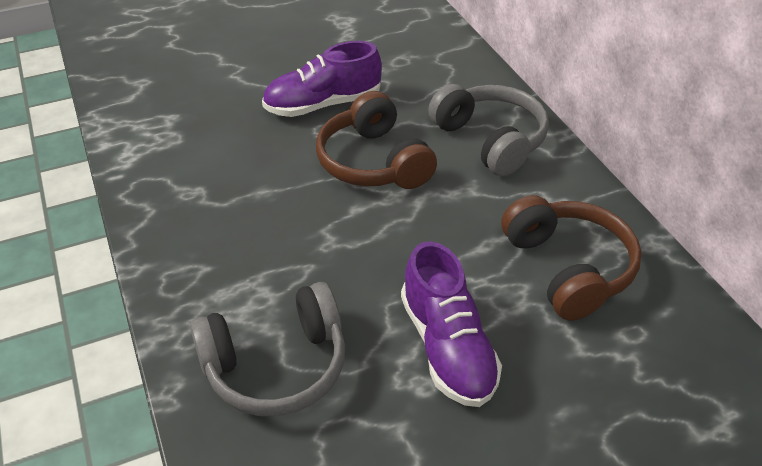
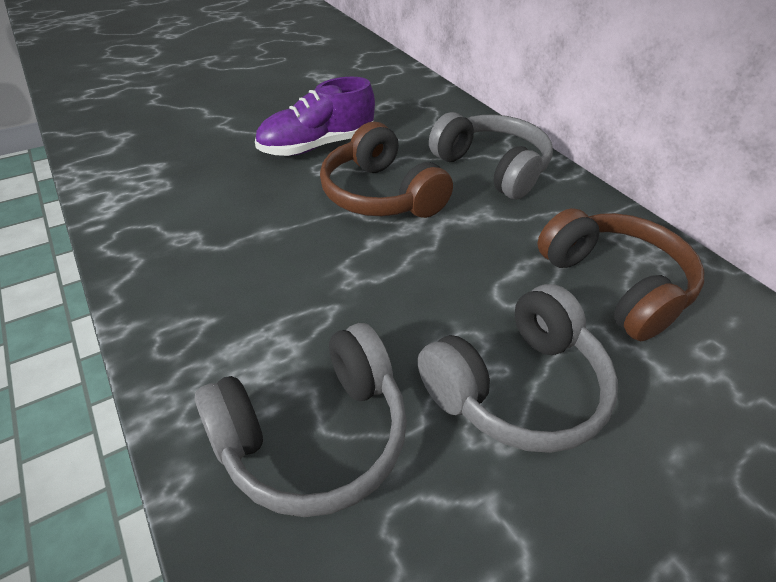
camera: 10 degrees left, 0 degrees up
(447, 347) = (516, 386): purple shoe -> grey headphones

